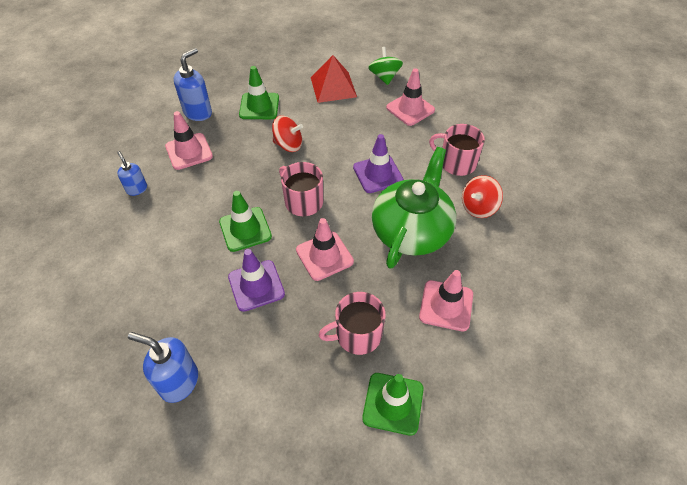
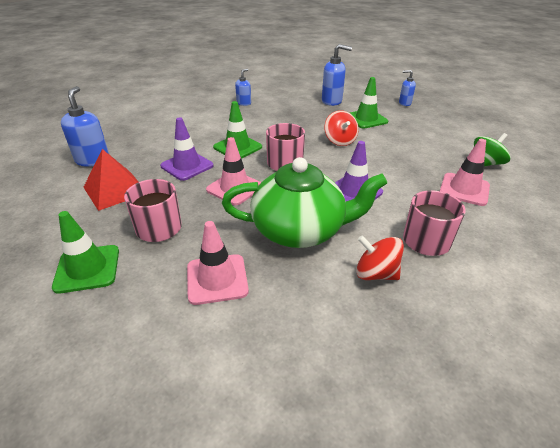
camera: 65 degrees right, 15 degrees down
(189, 151) = (292, 108): pink traffic cone -> none
(248, 64) = (404, 103): none -> blue soap dispenser
(333, 87) = (432, 142): red pyramid -> red pyramid (115, 190)

